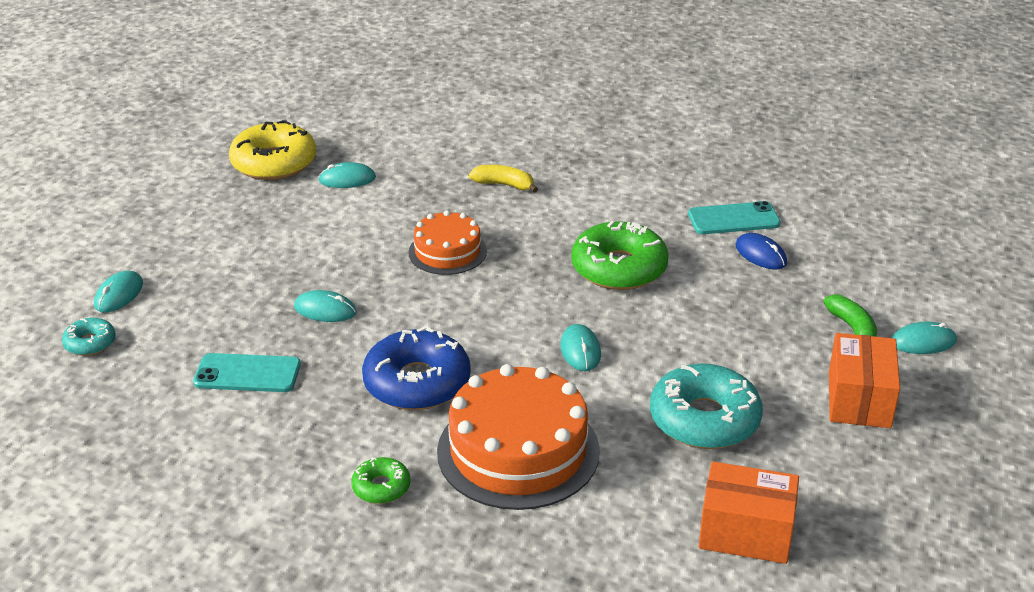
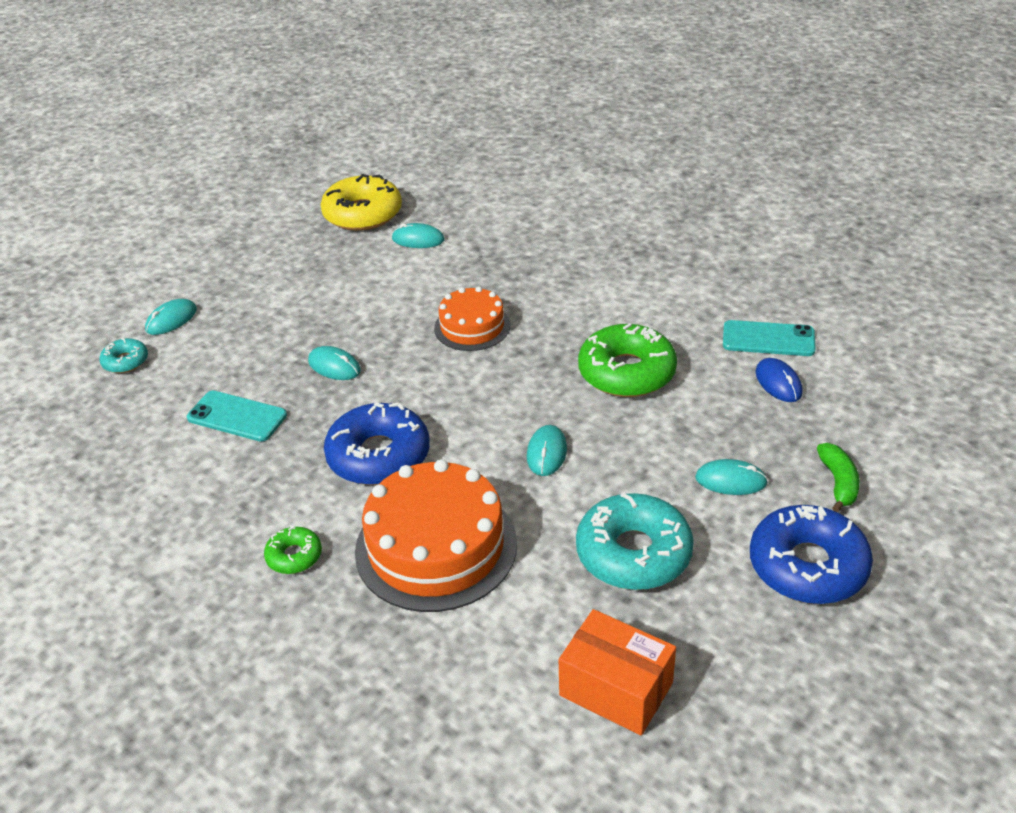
camera: 20 degrees right, 5 degrees up
(504, 185) = (558, 267): yellow banana -> none
(859, 399) = (807, 566): orange box -> blue donut
(923, 342) = (910, 514): turquoise mouse -> turquoise mouse (731, 480)

